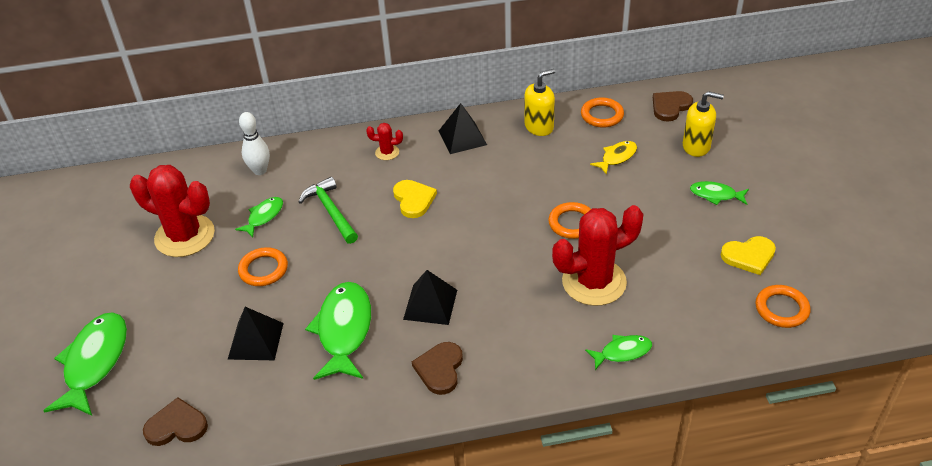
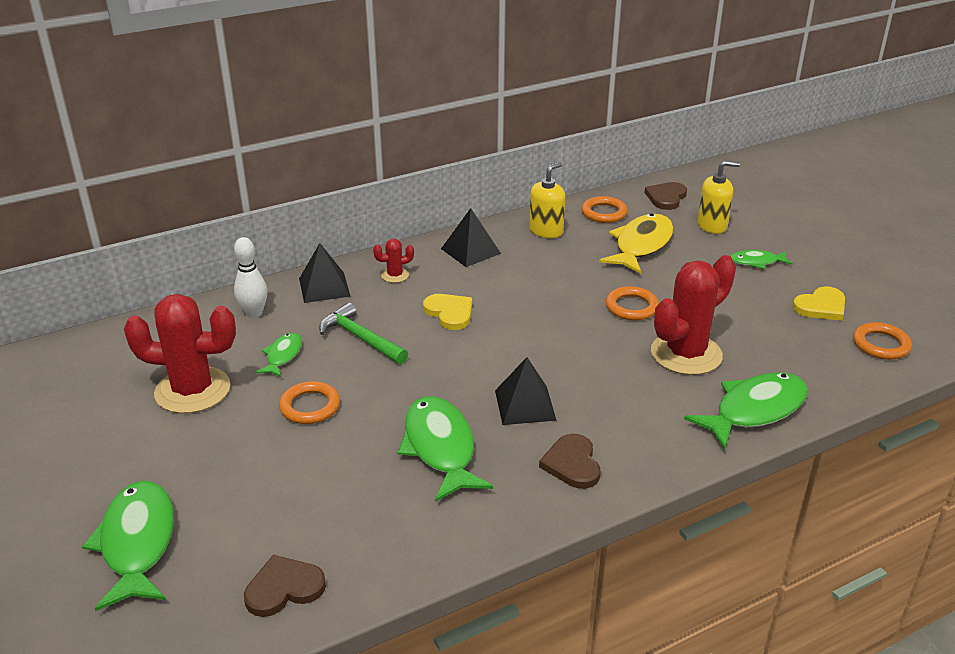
camera: 20 degrees left, 10 degrees down
(255, 341) = (338, 479): black pyramid -> black pyramid (324, 287)
(617, 157) = (641, 245): yellow fish -> yellow fish, size x1.88
(622, 352) = (754, 410): green fish -> green fish, size x1.88

